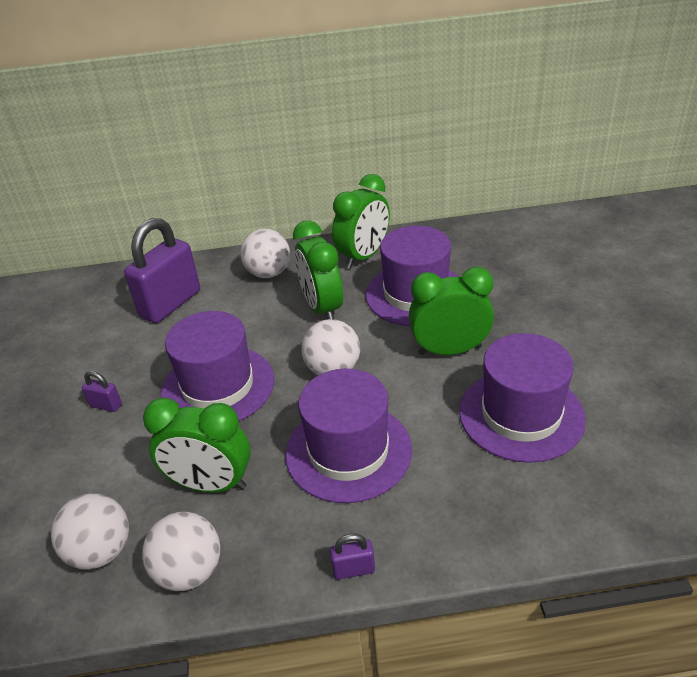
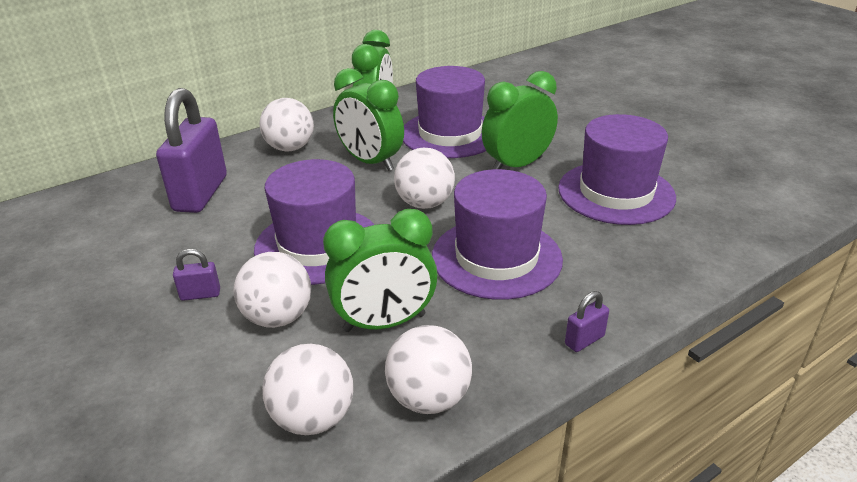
camera: 30 degrees left, 5 degrees down
(141, 448) = (278, 317): none -> white ball

